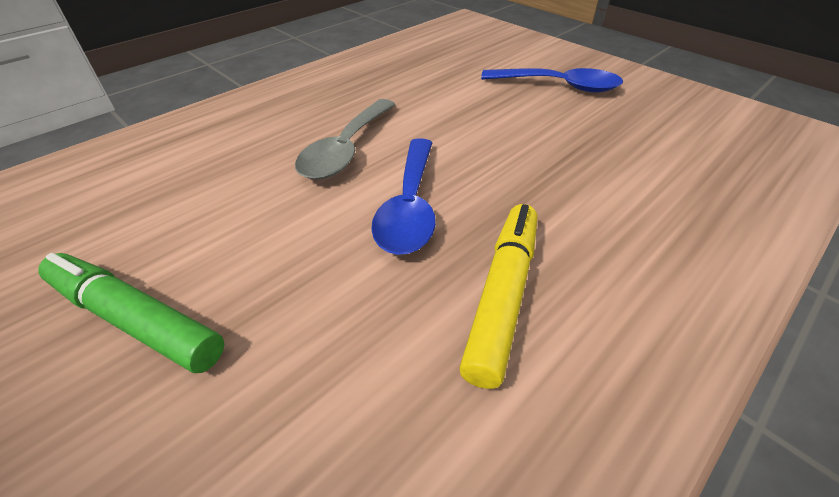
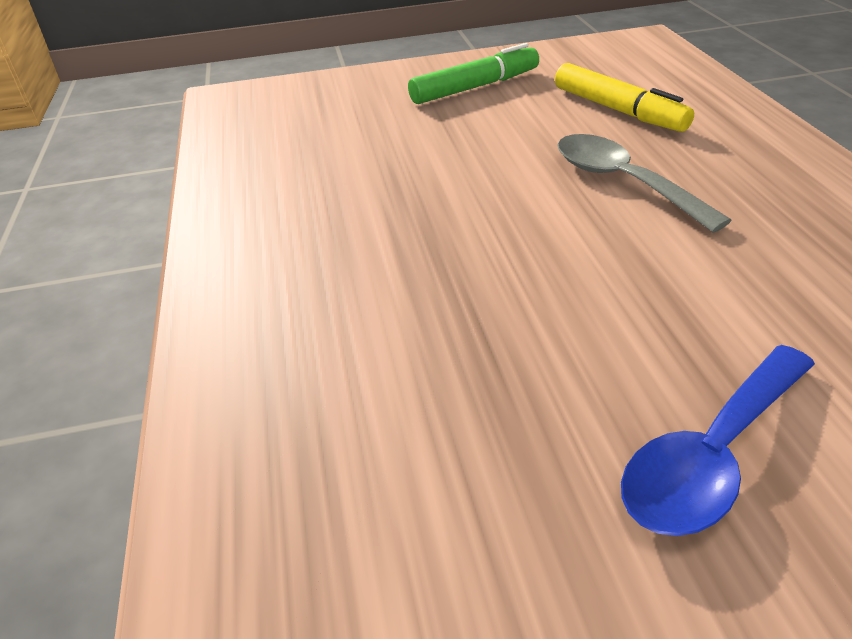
camera: 125 degrees right, 5 degrees down
(410, 207) = (490, 193): blue spoon -> none
(502, 296) = (348, 203): yellow marker -> yellow marker (618, 110)

